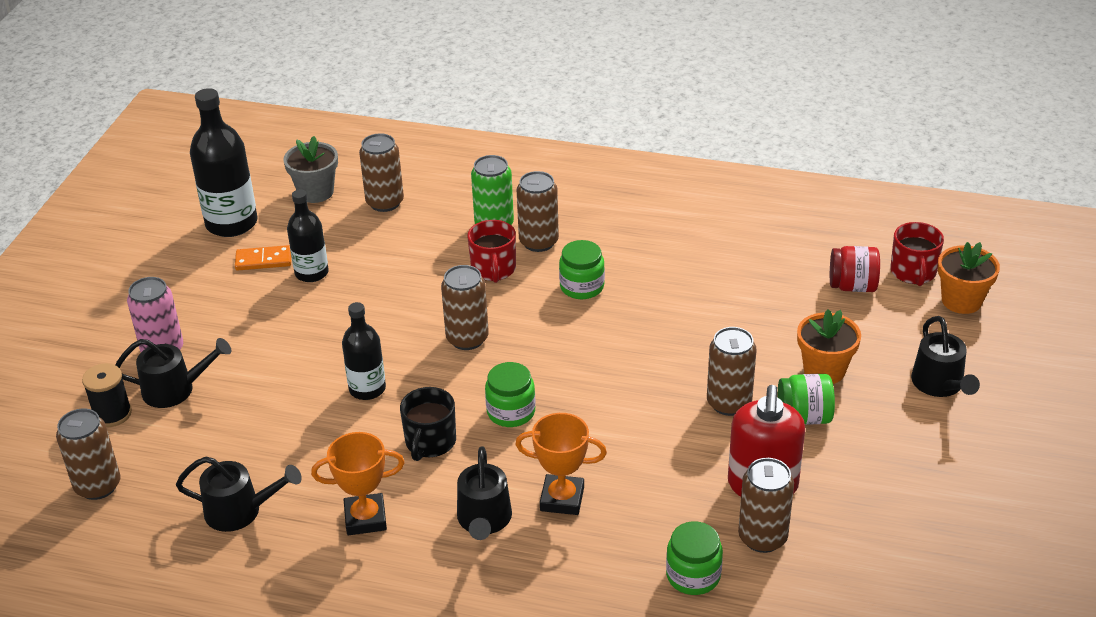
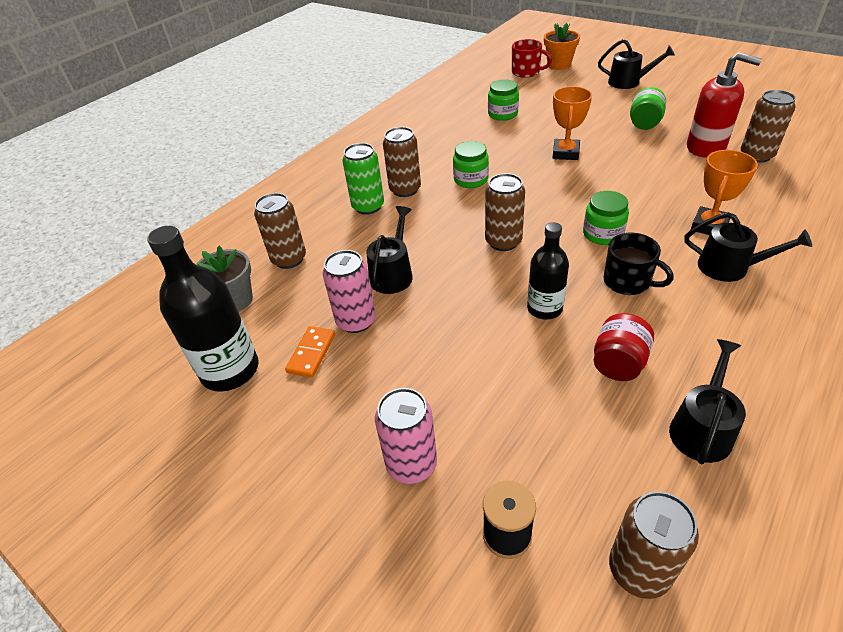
camera: 65 degrees left, 5 degrees up
(175, 389) = (486, 461): black watering can -> black watering can (393, 274)
(311, 273) = (356, 321): black bottle -> pink can
(365, 518) = (722, 336): orange trophy -> orange trophy (565, 153)
(493, 269) = (423, 215): red mug -> none
(693, 575) = (793, 186): green jar -> green jar (502, 114)
(729, 403) = (623, 145): brown can -> none
(824, 370) = (603, 111): orange flower pot -> none
(852, 286) = (528, 90): red jar -> red jar (618, 363)

